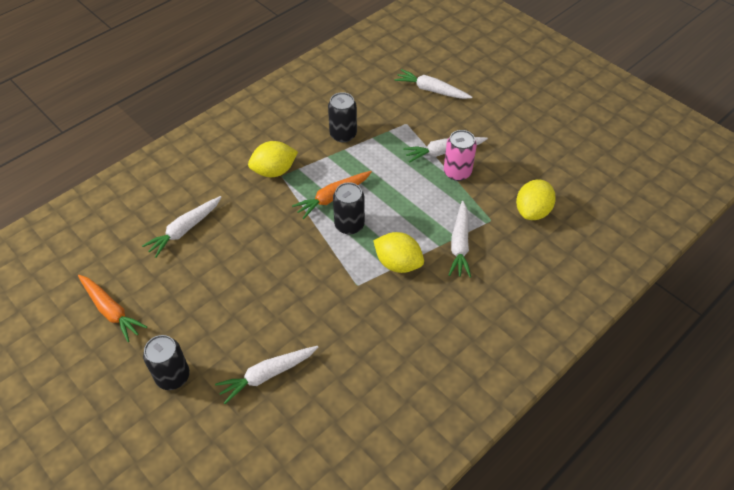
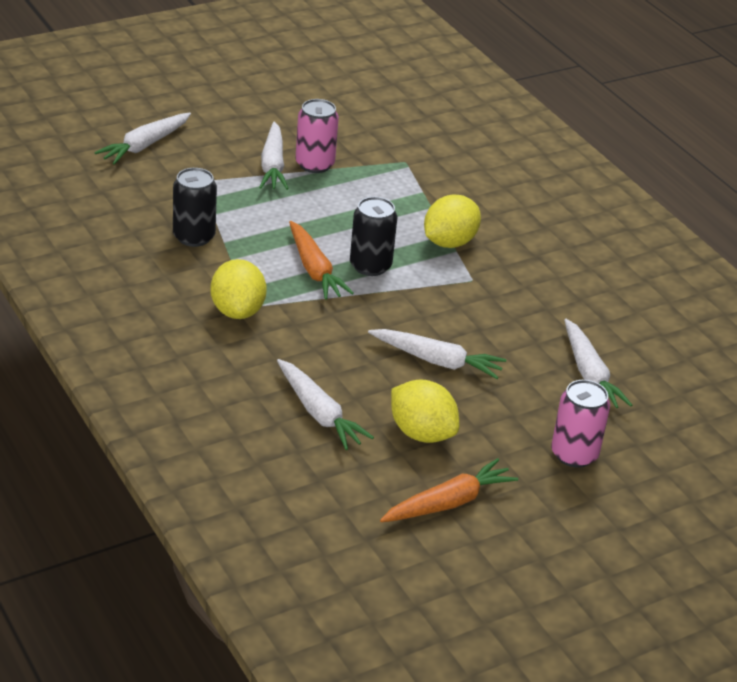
camera: 80 degrees left, 15 degrees down
(173, 376) = (574, 454): black can -> pink can
(459, 244) = (435, 192): white carrot -> white carrot (437, 361)
(532, 211) = (403, 131): yellow lemon -> yellow lemon (421, 433)

